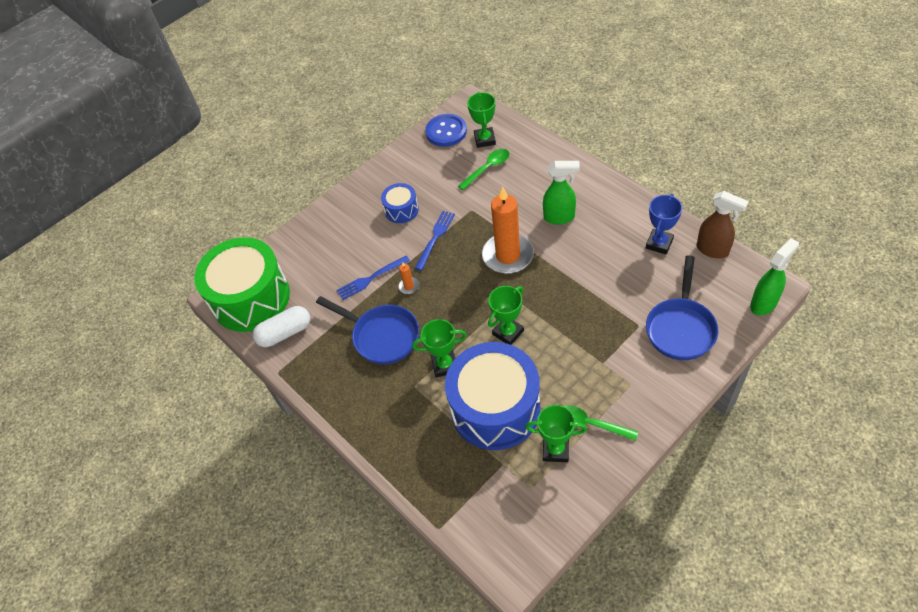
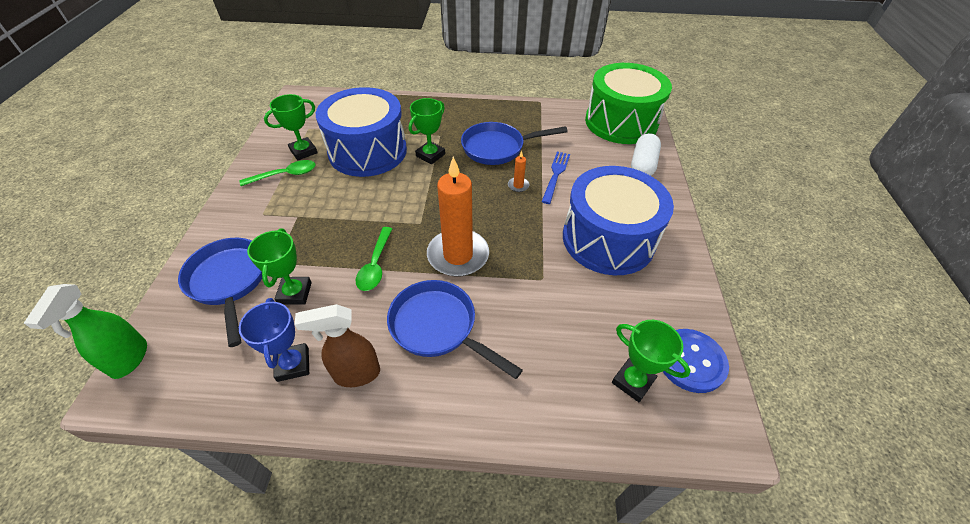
camera: 130 degrees right, 5 degrees down
(285, 333) = (567, 118): white capsule -> white capsule (642, 165)
(401, 210) = (608, 239): blue drum -> blue drum, size x2.18
(435, 238) = (544, 232): blue fork -> none
(487, 168) = (581, 340): green spoon -> green spoon (375, 265)
(508, 332) = (399, 197): green trophy -> green trophy (295, 293)
(559, 217) = (438, 327): green spray bottle -> blue pan
(713, 250) = (214, 396): brown spray bottle -> brown spray bottle (356, 374)

